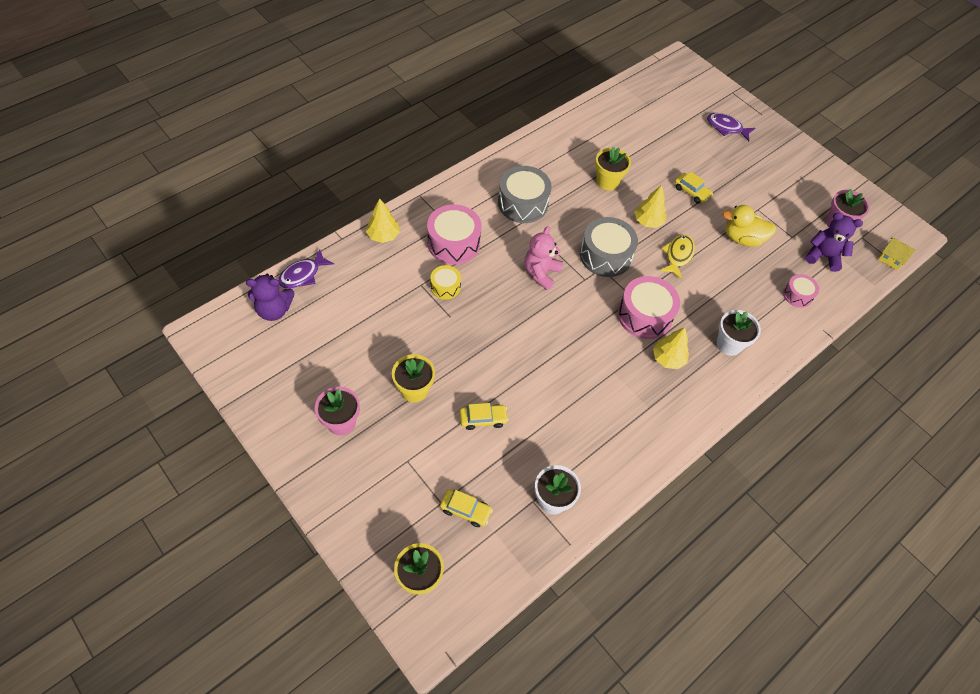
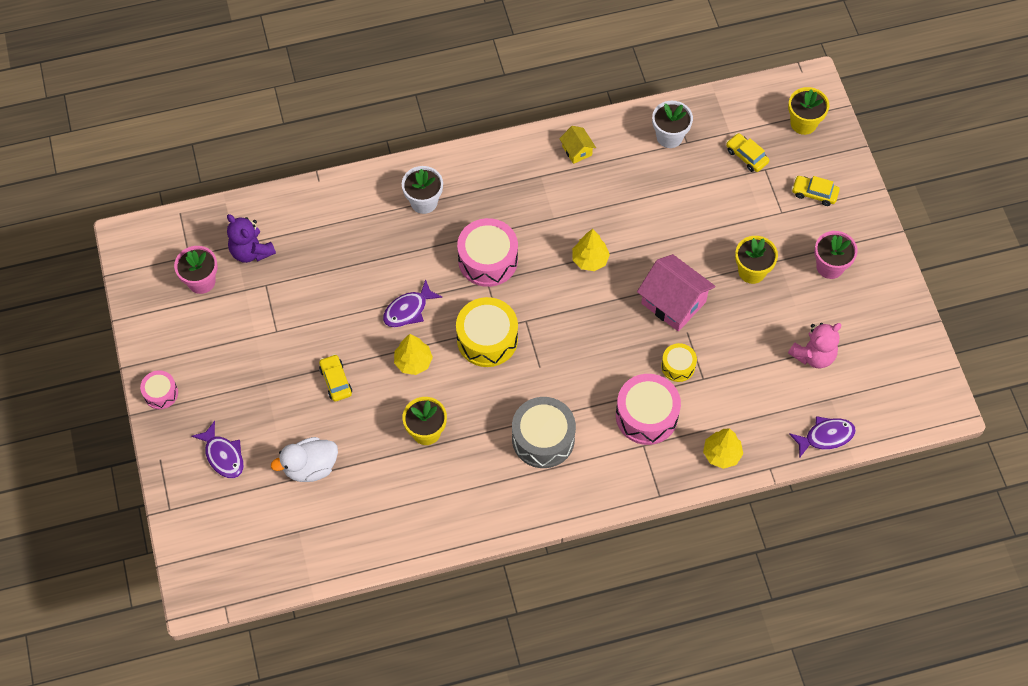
camera: 150 degrees left, 5 degrees up
(274, 310) = (866, 405): purple teddy bear -> none
(472, 336) = (673, 302): none -> pink house
(483, 419) = (698, 222): yellow car -> yellow car (814, 193)
(541, 273) = (568, 344): pink teddy bear -> pink teddy bear (813, 355)
(605, 255) = (487, 339): grey drum -> yellow drum
(667, 138) = (310, 467): none -> white duck
(668, 358) = (493, 211): yellow tree -> yellow tree (590, 260)
(678, 255) = (408, 310): yellow fish -> purple fish
(742, 238) = (322, 303): yellow duck -> none
(797, 295) = (315, 222): pink drum -> pink drum (161, 393)
(891, 259) = (181, 222): yellow house -> yellow house (577, 150)

